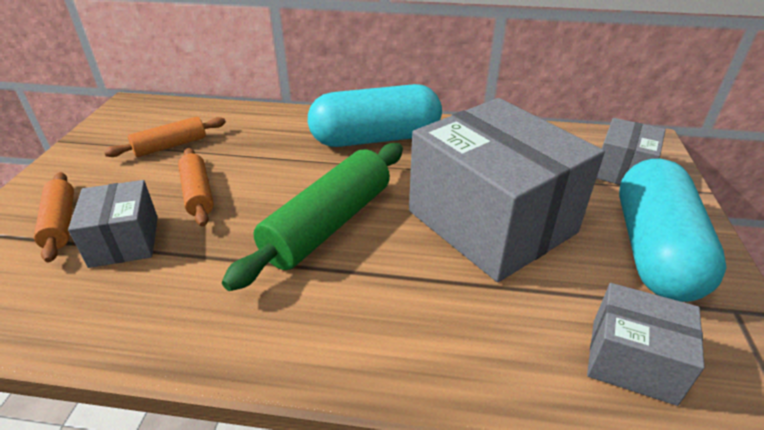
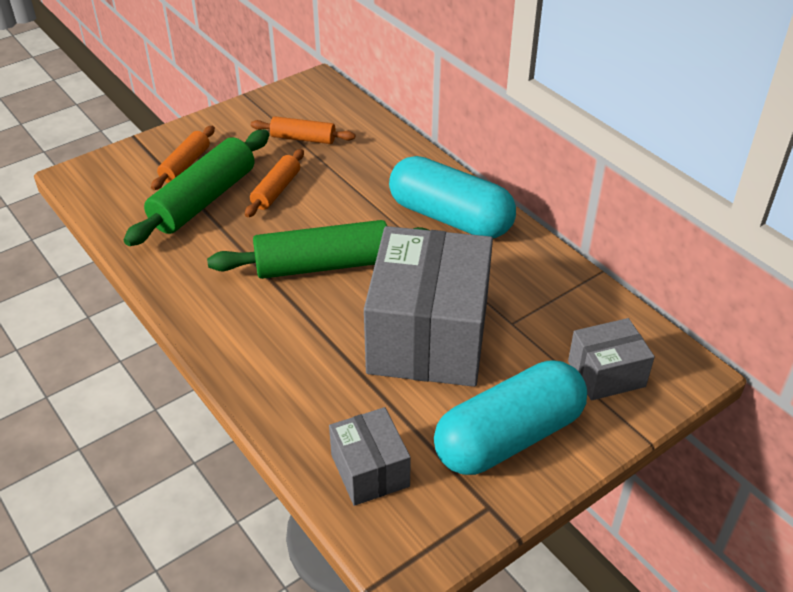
camera: 45 degrees right, 5 degrees up
(124, 241) = (203, 199): grey box -> green rolling pin

